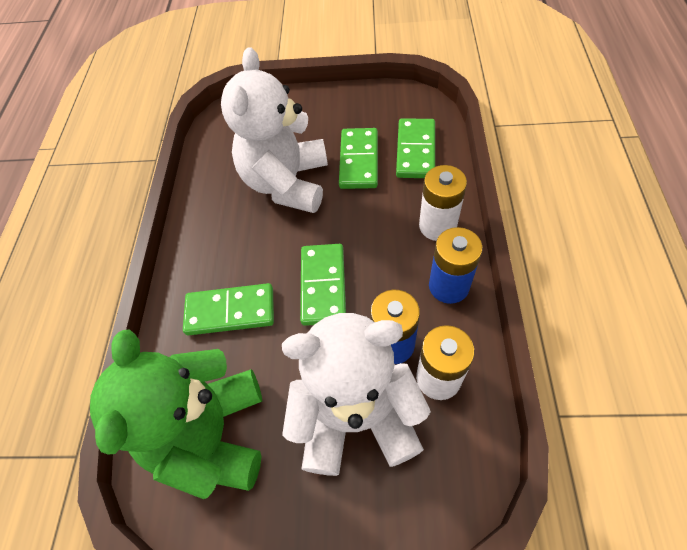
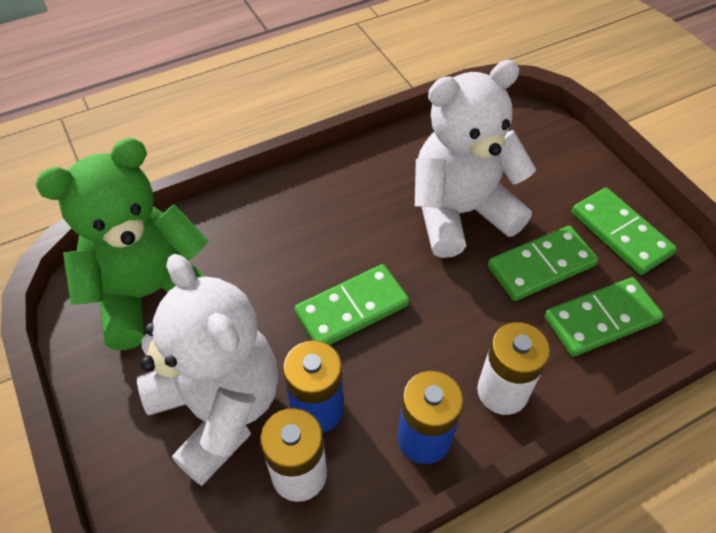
camera: 55 degrees right, 5 degrees down
(230, 311) = (279, 243): green domino -> green domino (620, 233)

